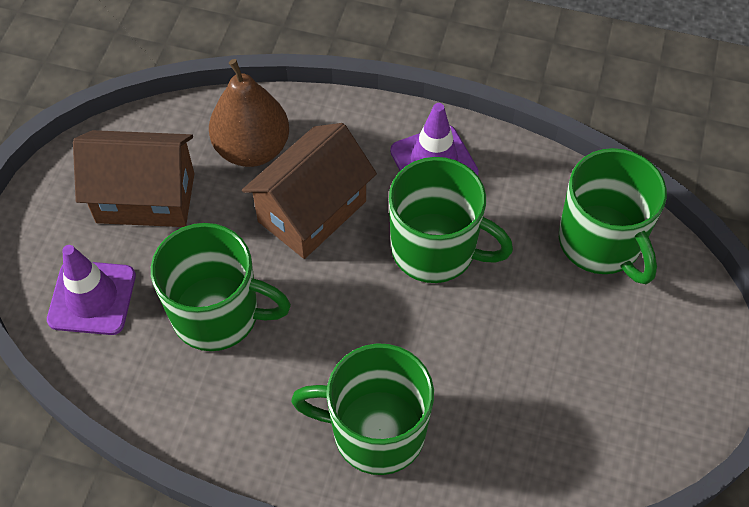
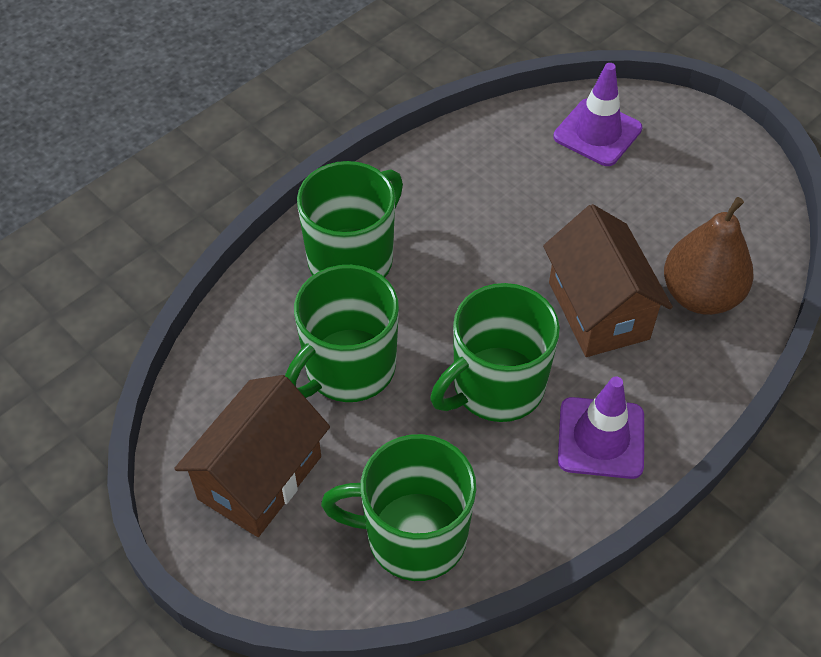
camera: 120 degrees right, 5 degrees down
(145, 198) = (683, 198): brown house -> brown house (259, 477)
(218, 314) = (530, 203): green mug -> green mug (348, 368)

